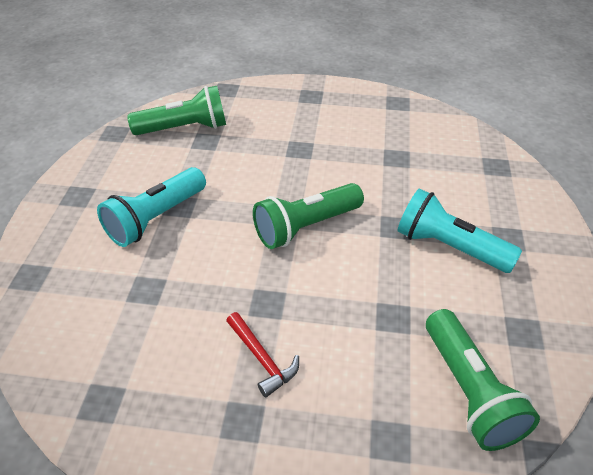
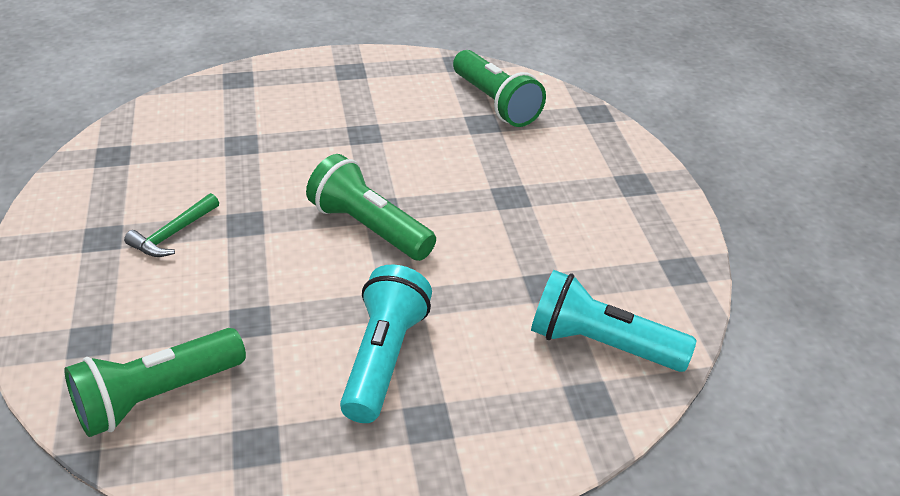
camera: 70 degrees right, 5 degrees down
(156, 218) = (338, 124): turquoise flashlight -> turquoise flashlight (601, 344)
(262, 359) = (173, 234): red hammer -> green hammer

